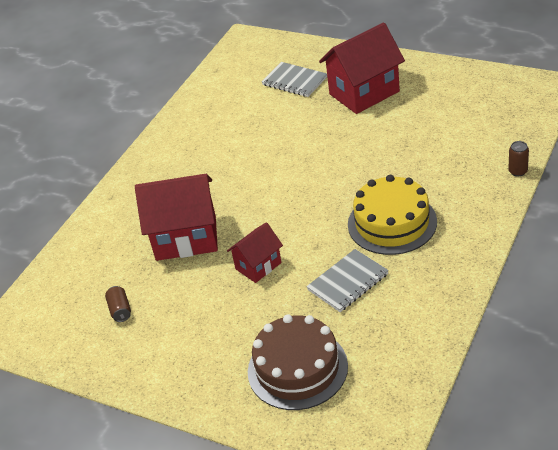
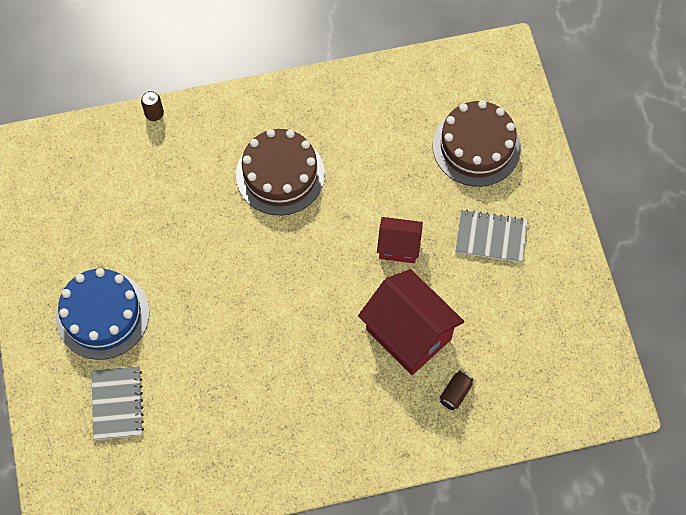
camera: 135 degrees left, 25 degrees up
(120, 310) = (521, 323): brown can -> brown can (455, 393)
(348, 282) = (369, 166): grey notebook -> grey notebook (491, 237)
(364, 93) = (102, 315): red house -> blue cake
(392, 223) = (280, 174): yellow cake -> brown cake

